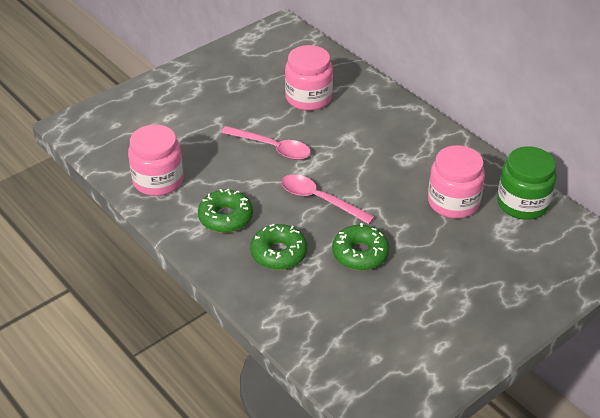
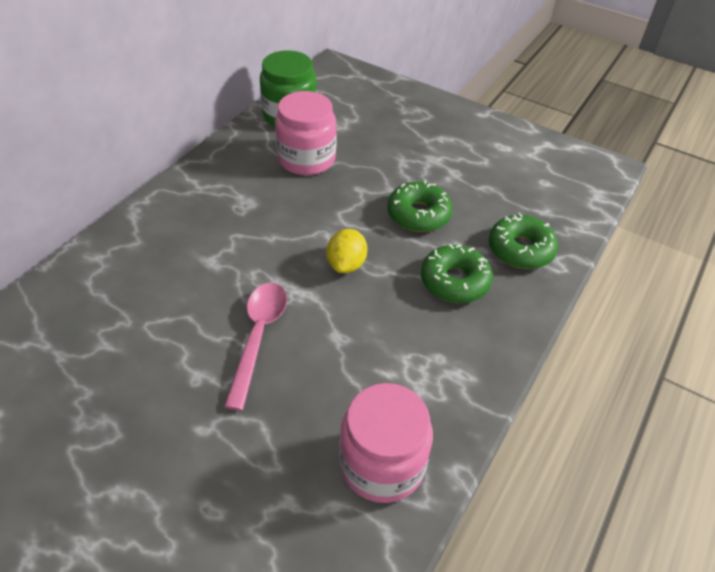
camera: 110 degrees left, 5 degrees up
(225, 217) = (421, 351): green donut -> green donut (520, 249)
(308, 98) = (127, 322): pink jar -> none
(319, 199) = (346, 264): pink spoon -> yellow lemon

